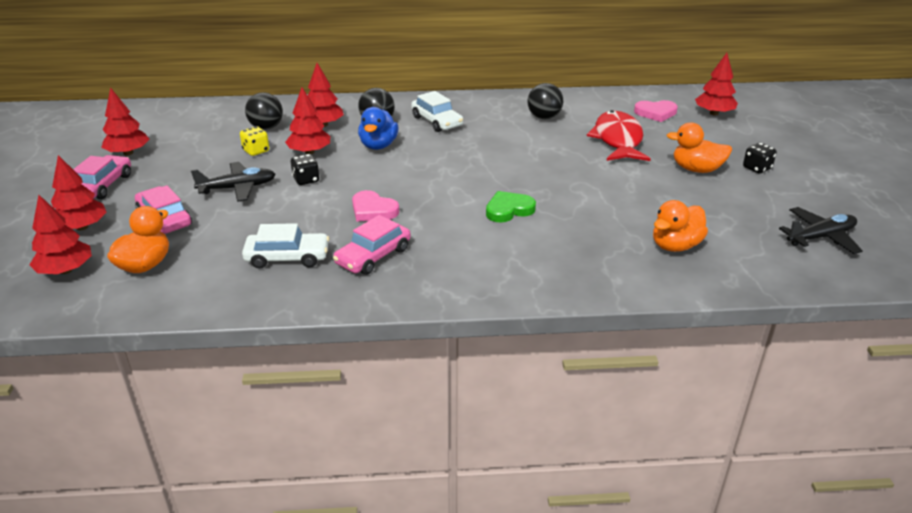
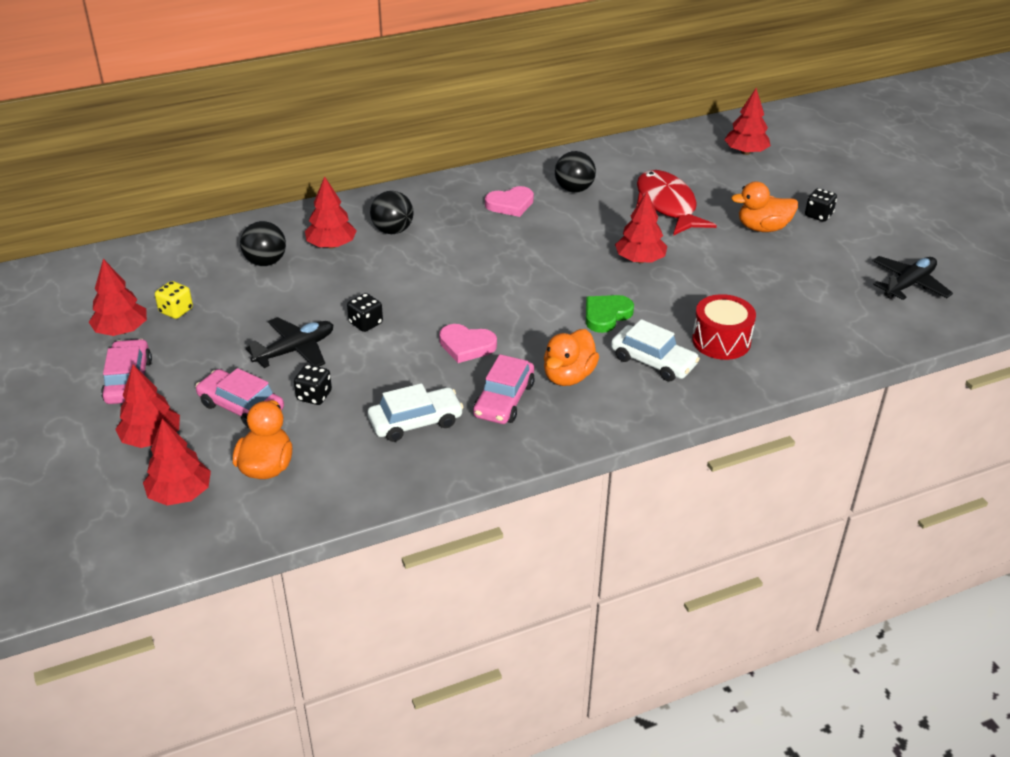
camera: 20 degrees left, 5 degrees up
(224, 222) = (314, 396): none -> black dice
(256, 151) = (278, 297): yellow dice -> yellow dice (176, 311)
(309, 152) = (342, 286): red tree -> red tree (640, 260)
(378, 145) = (416, 262): blue duck -> none
(437, 121) = (460, 216): white car -> white car (653, 361)
(601, 249) = (721, 341): none -> red drum
(655, 113) = (687, 162): pink heart -> pink heart (510, 204)
(675, 246) = (786, 322): orange duck -> orange duck (568, 376)

